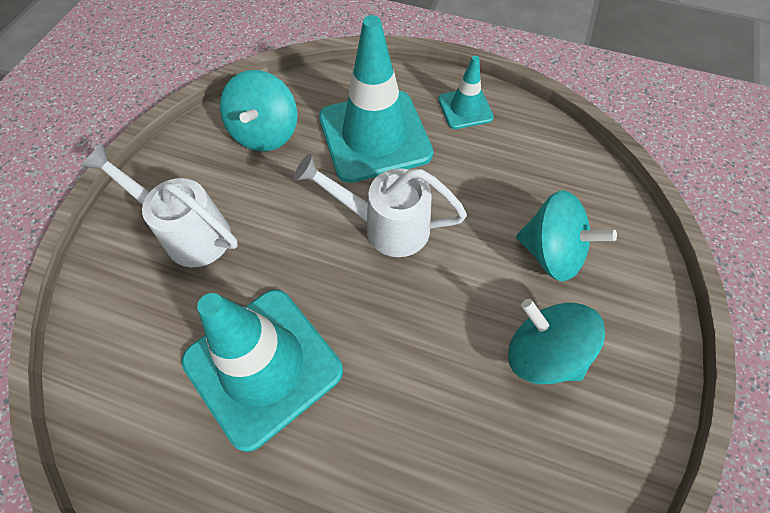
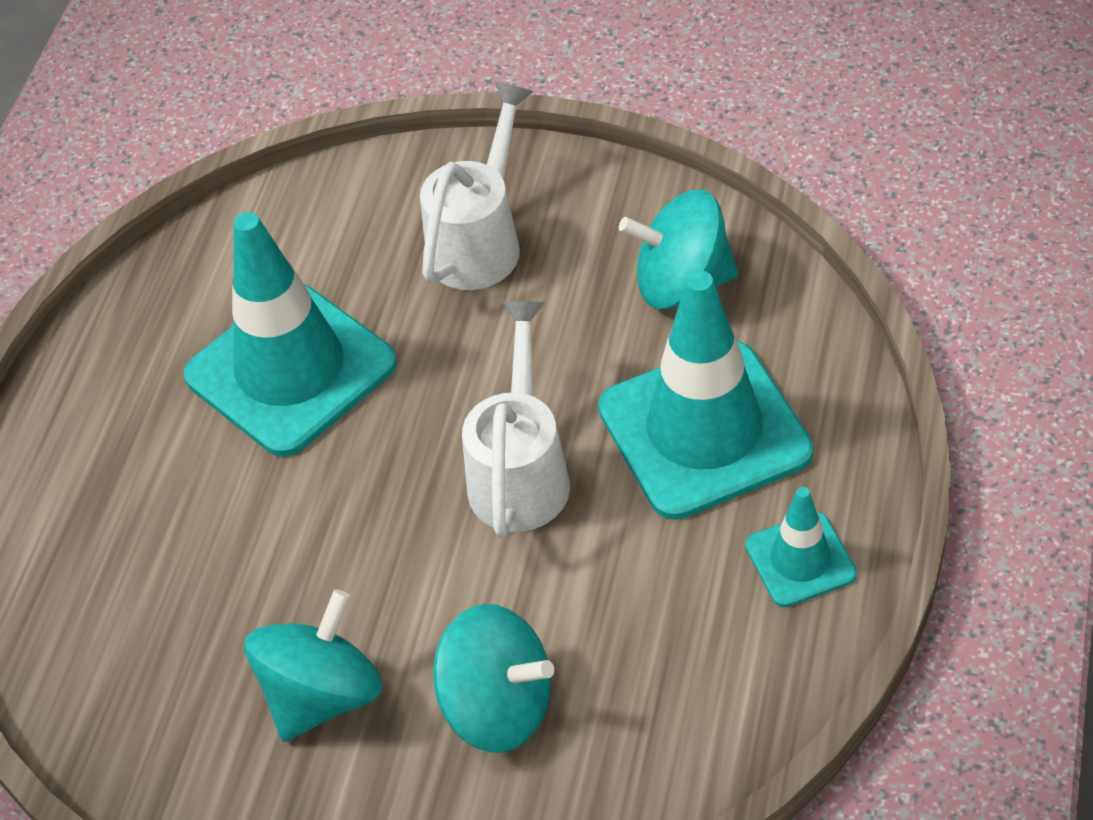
camera: 90 degrees right, 10 degrees down
(551, 252) = (498, 706): turquoise spinning top -> turquoise spinning top turned 90 degrees counterclockwise

